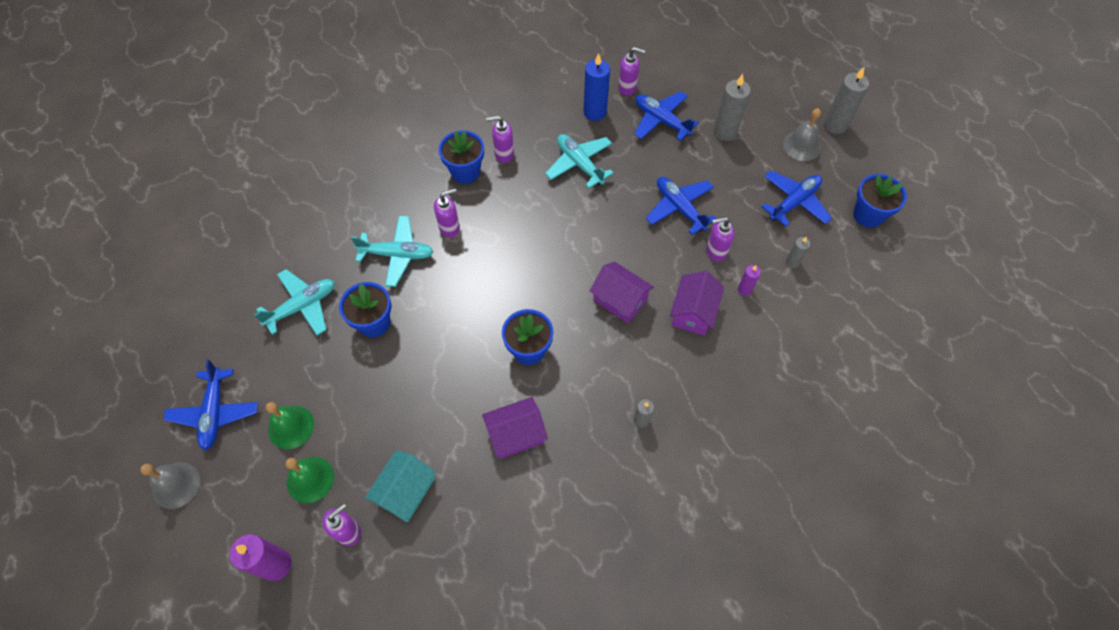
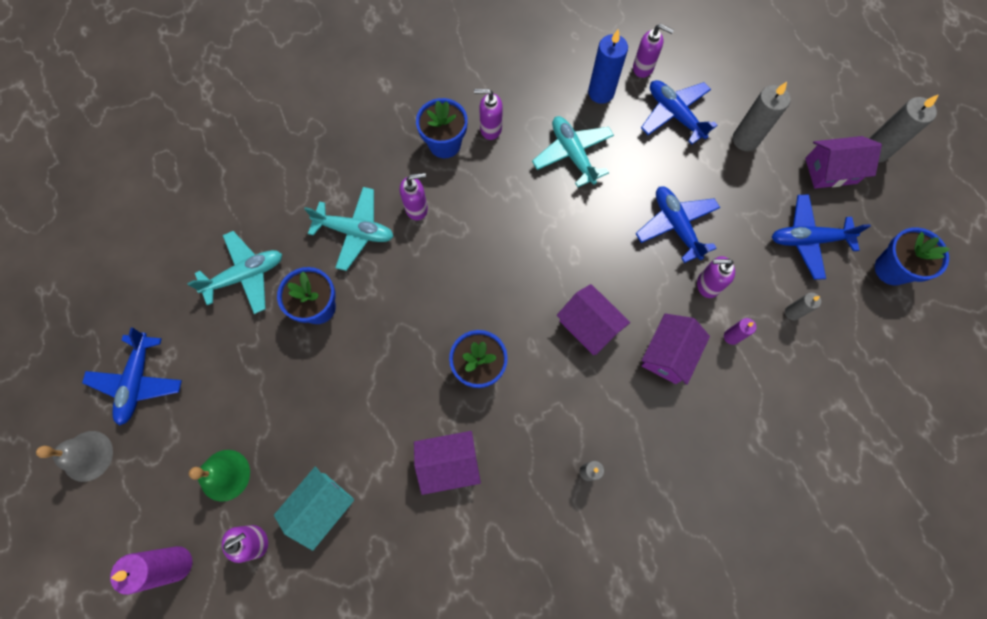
camera: 10 degrees right, 10 degrees up
(291, 427) = (213, 412): green bell -> none
(794, 202) = (808, 240): blue plane -> blue plane turned 150 degrees counterclockwise
(801, 146) = (831, 171): grey bell -> purple house

